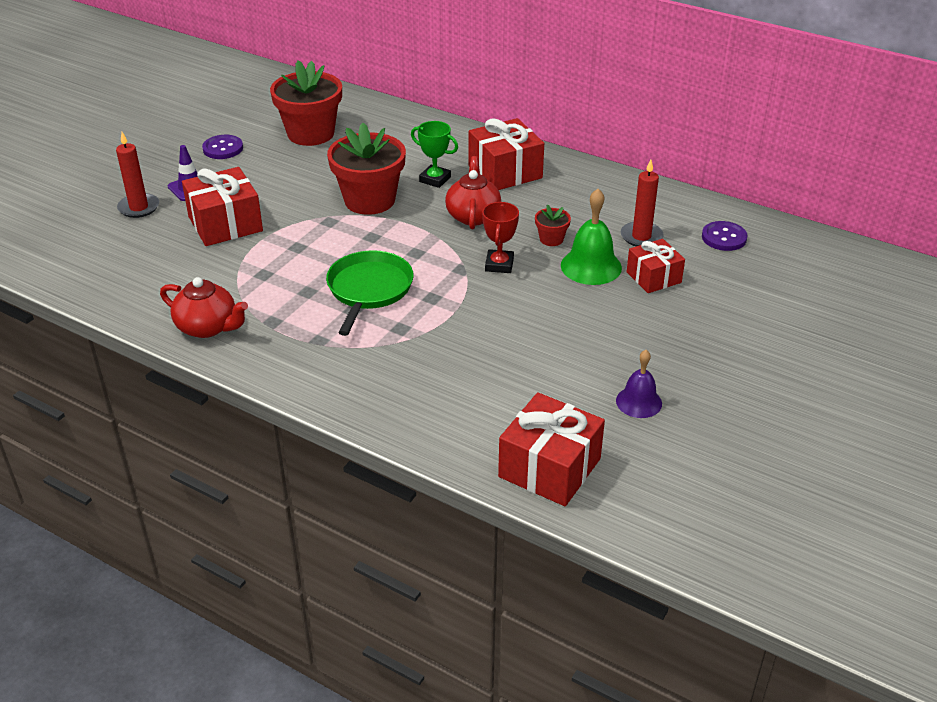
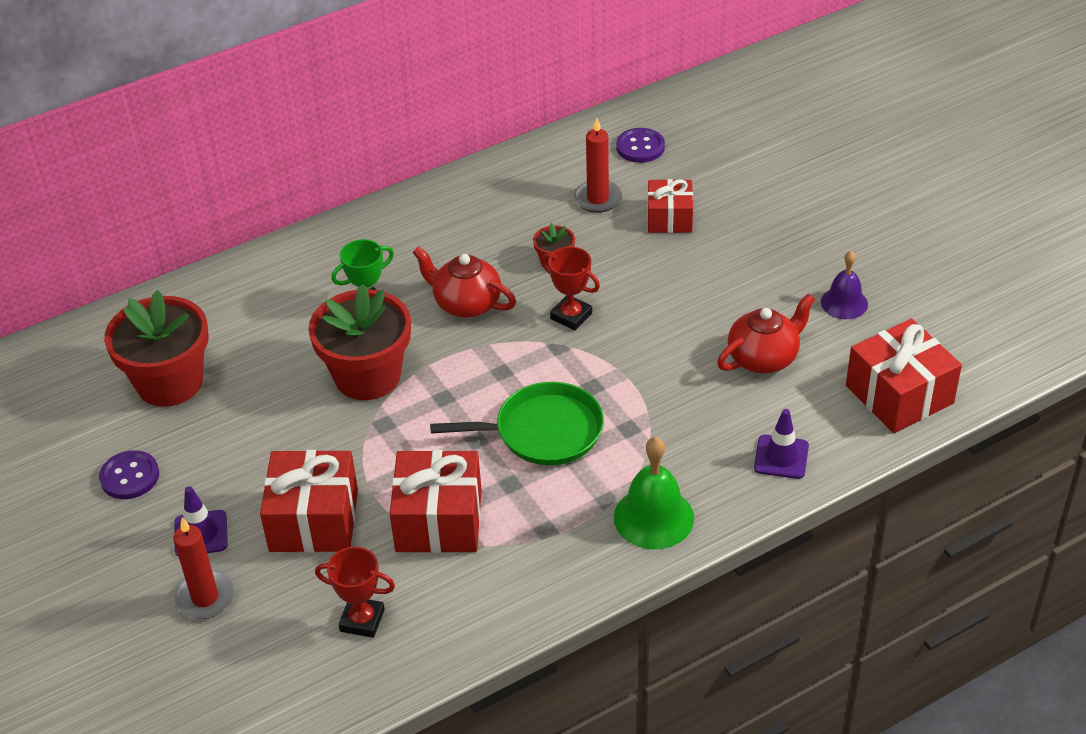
camera: 60 degrees left, 5 degrees up
(148, 271) = (362, 620): none -> red trophy
(208, 327) = (518, 590): red teapot -> red teapot (764, 358)
(369, 290) = (543, 431): green pan -> green pan turned 135 degrees clockwise
(423, 417) = (781, 457): none -> purple traffic cone
(505, 172) = (400, 248): red gift -> red gift (439, 520)
(591, 266) = (621, 252): green bell -> green bell (653, 517)

